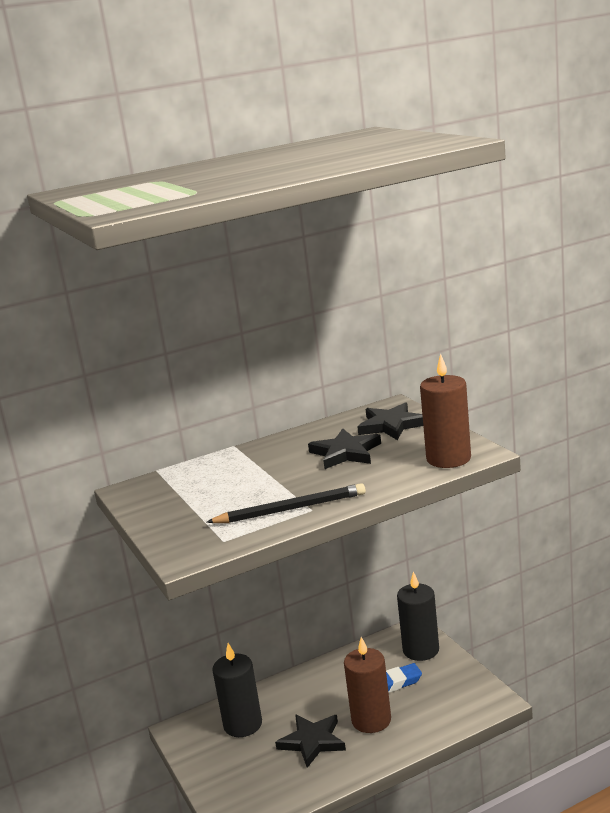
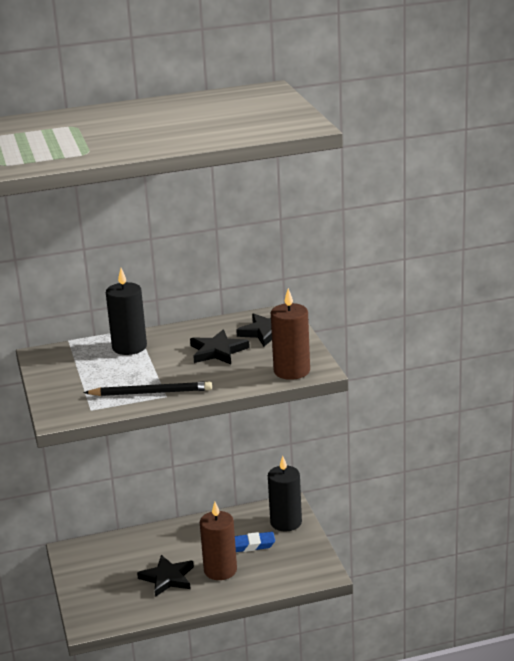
camera: 10 degrees right, 5 degrees up
(243, 724) = (119, 555): black candle -> black candle (129, 347)

